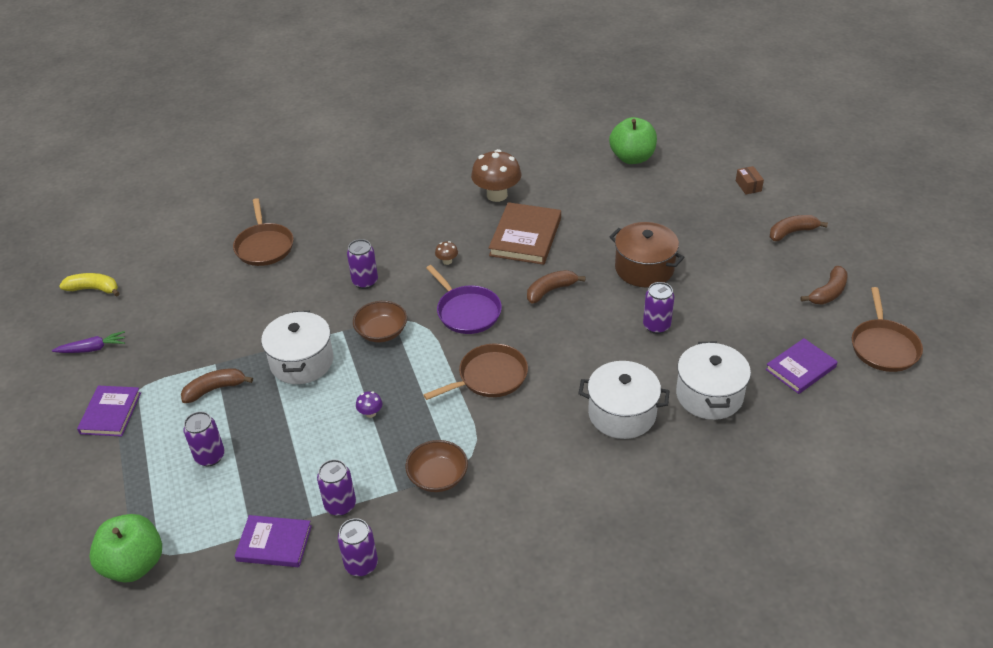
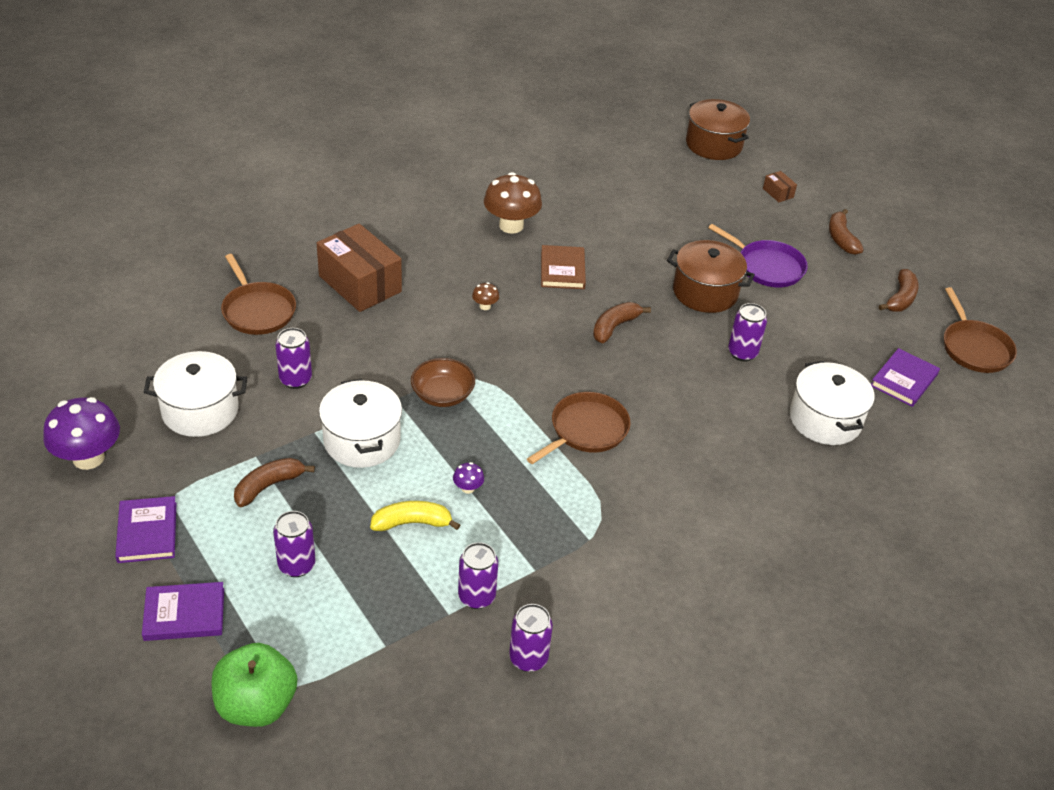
camera: 20 degrees left, 0 degrees up
(92, 349) = (88, 458): purple carrot -> purple mushroom
(94, 289) = (57, 385): yellow banana -> yellow banana (412, 523)
(274, 543) = (417, 652): purple book -> purple book (184, 614)
(353, 232) = (360, 284): none -> brown box
(365, 282) = (398, 339): purple can -> purple can (295, 379)
(438, 477) = (574, 548): brown bowl -> none
(467, 311) = (531, 361): purple pan -> purple pan (767, 267)
(525, 237) = (562, 270): brown book -> brown book, size x0.67
(622, 413) = (744, 451): white pot -> white pot (200, 410)
(632, 158) = (644, 172): green apple -> none
(705, 138) = (714, 144): none -> brown pot
(792, 232) = (841, 239): brown banana -> brown banana turned 60 degrees counterclockwise

